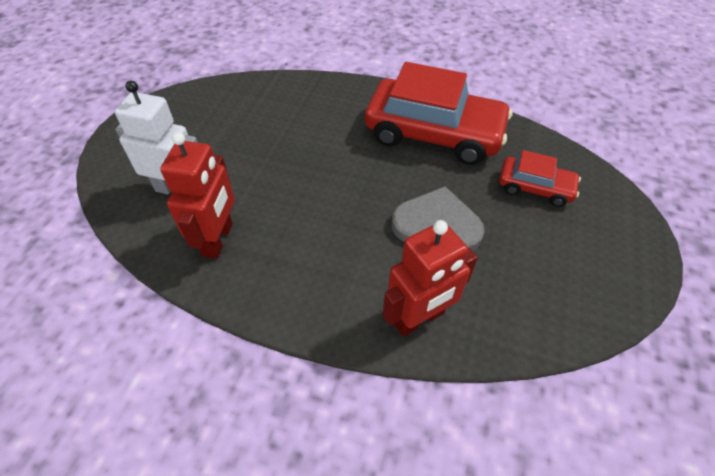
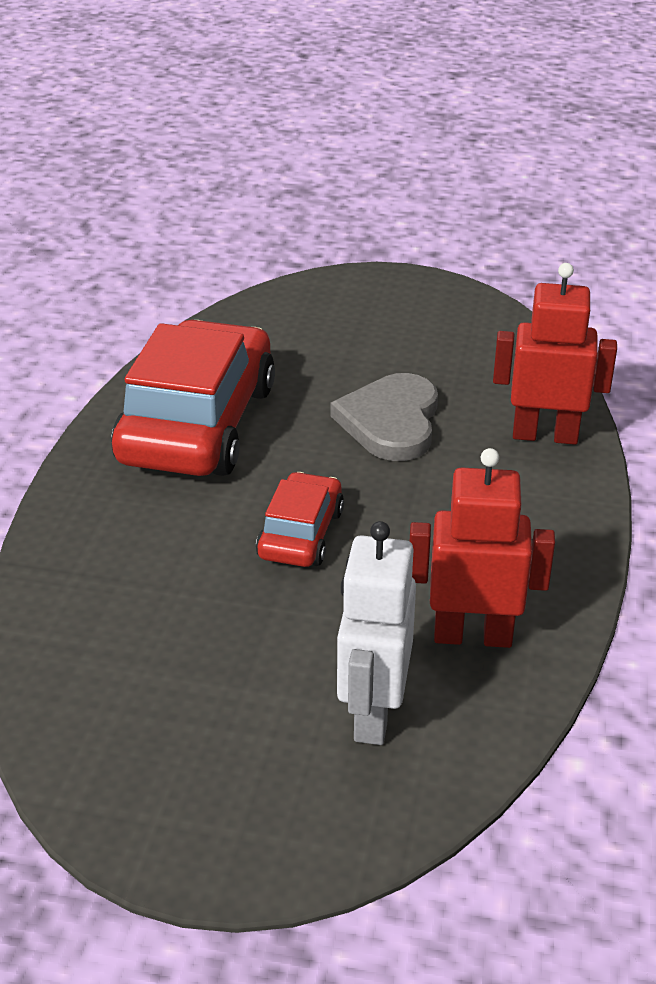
camera: 95 degrees left, 15 degrees down
(419, 319) = (545, 435): red robot -> red robot turned 45 degrees counterclockwise
(535, 187) = (306, 342): red car -> red car (300, 534)

